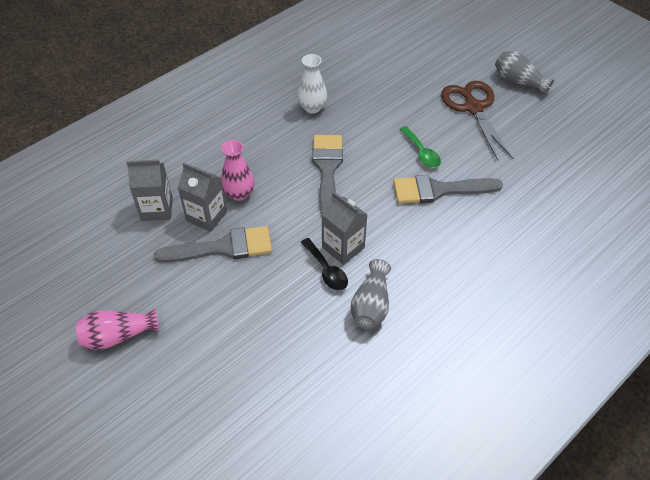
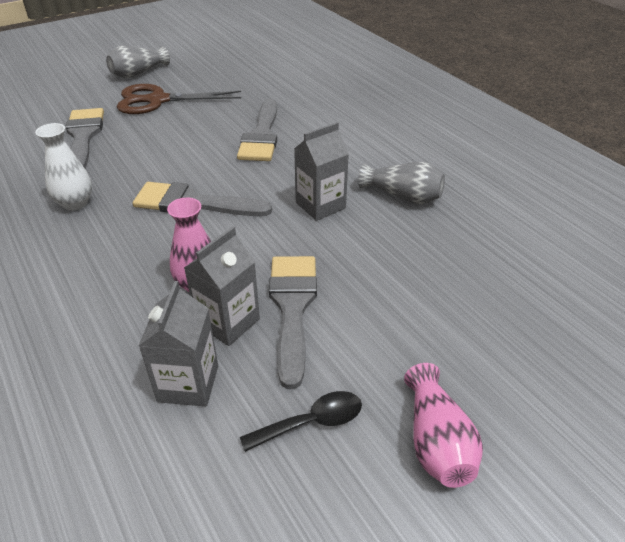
camera: 80 degrees left, 10 degrees down
(326, 270) = (350, 221): black spoon -> black spoon (311, 422)
(398, 83) = (83, 137): none -> grey brush
(421, 152) = (203, 138): green spoon -> none

